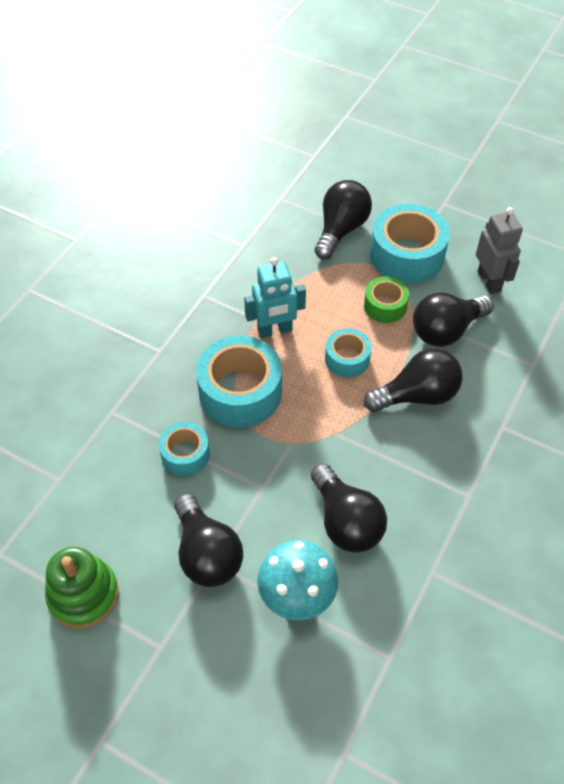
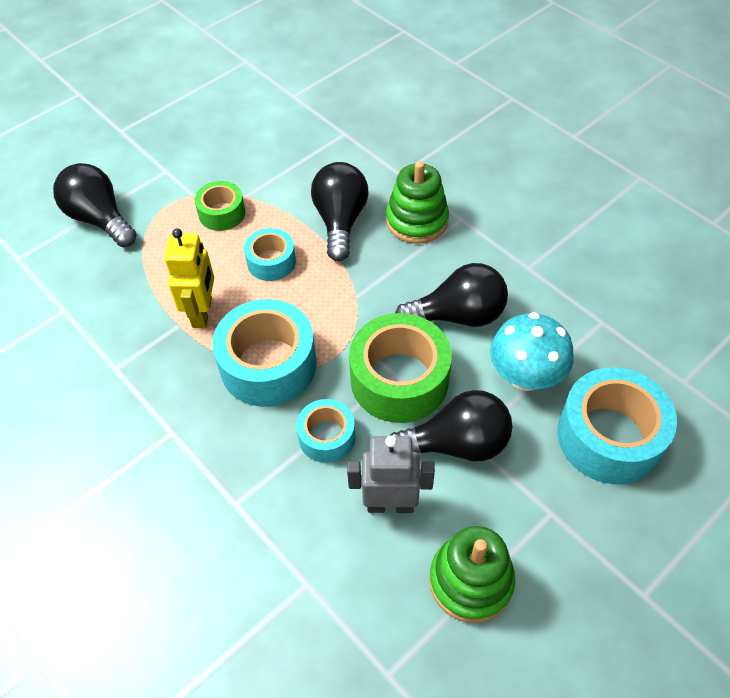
camera: 70 degrees left, 0 degrees up
(258, 492) = (399, 379): none -> green tape
(275, 330) = (202, 312): turquoise robot -> yellow robot
(407, 255) = (168, 178): turquoise tape -> turquoise tape (609, 436)
(446, 331) = (277, 178): black light bulb -> none
(447, 457) = (417, 221): none -> green stacking toy
(489, 281) = (236, 130): grey robot -> grey robot (390, 504)

